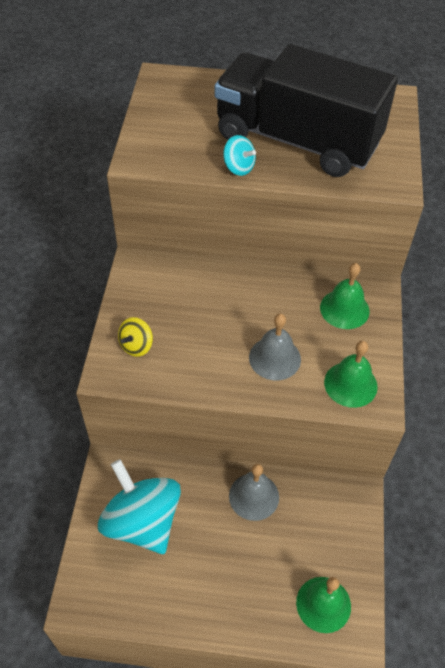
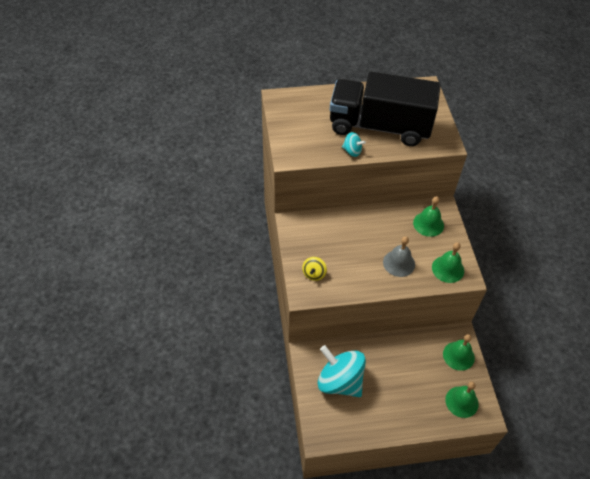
camera: 15 degrees left, 0 degrees up
(254, 496) = (400, 350): grey bell -> none
(343, 528) = (458, 356): none -> green bell

